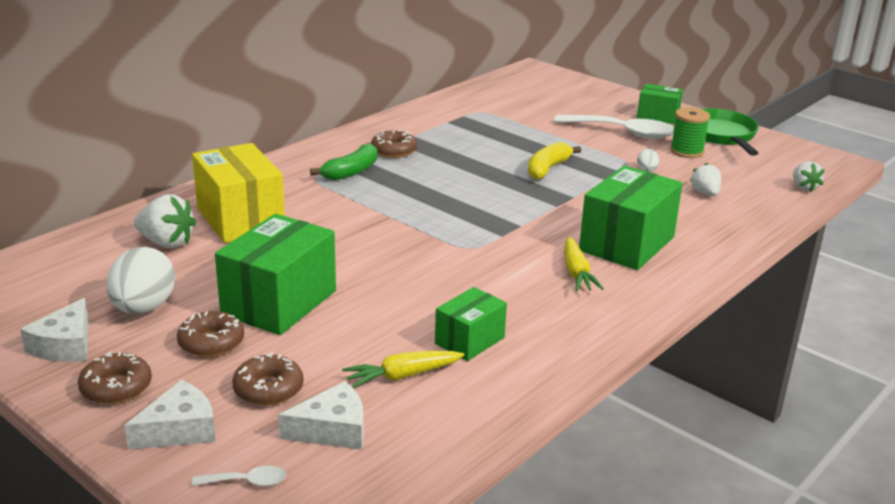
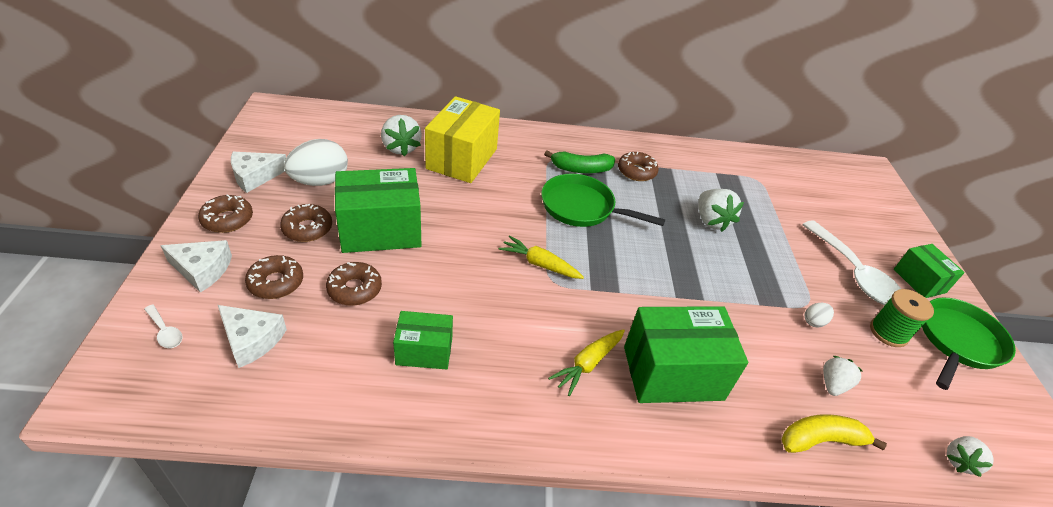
camera: 45 degrees right, 15 degrees up
(342, 347) = (354, 289): none -> brown donut
(401, 194) = (582, 207): none -> green pan
(402, 376) = (345, 339): yellow carrot -> yellow carrot (539, 264)
(498, 152) = (711, 221): none -> white strawberry
(547, 169) = (726, 261): yellow banana -> yellow banana (821, 440)

